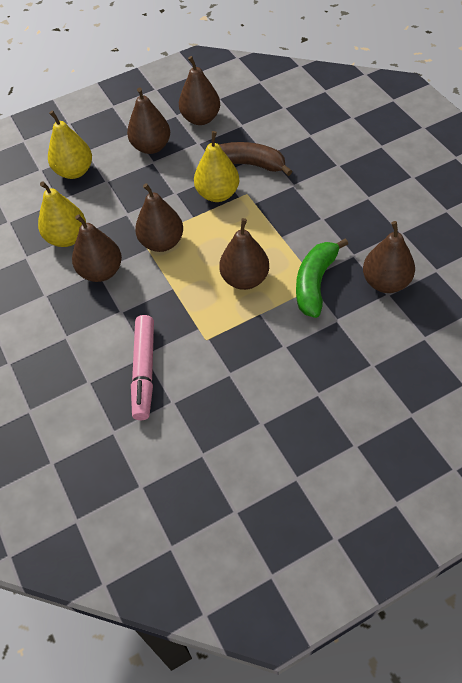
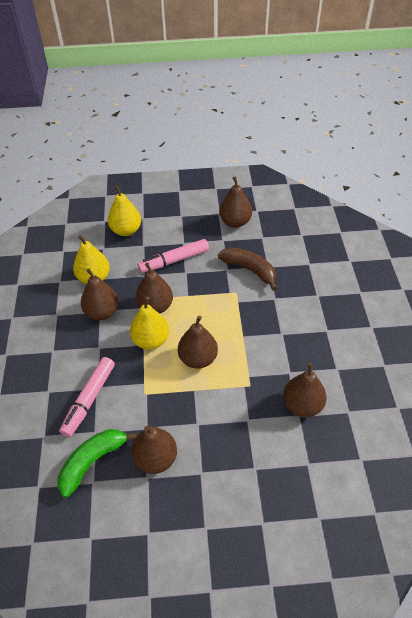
camera: 20 degrees right, 5 degrees down
(151, 147) = (188, 231): brown pear -> brown pear (155, 458)
(154, 185) = (174, 260): none -> pink marker
(218, 194) = (215, 284): yellow pear -> yellow pear (150, 340)
(315, 283) = (248, 383): green banana -> green banana (92, 462)

